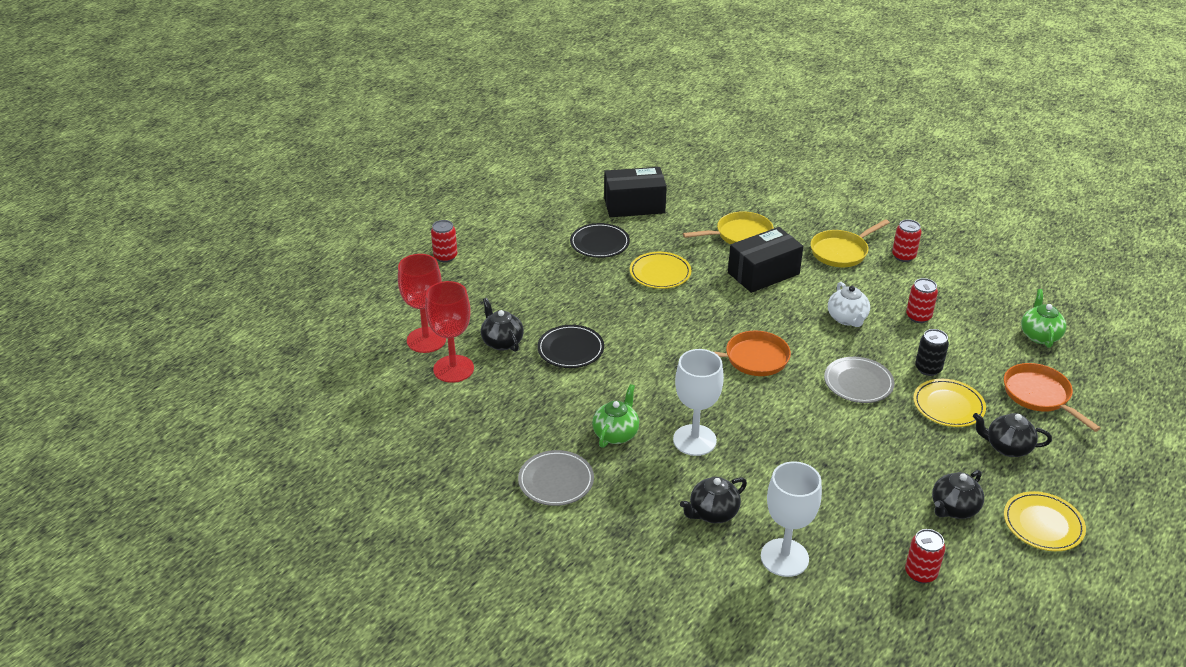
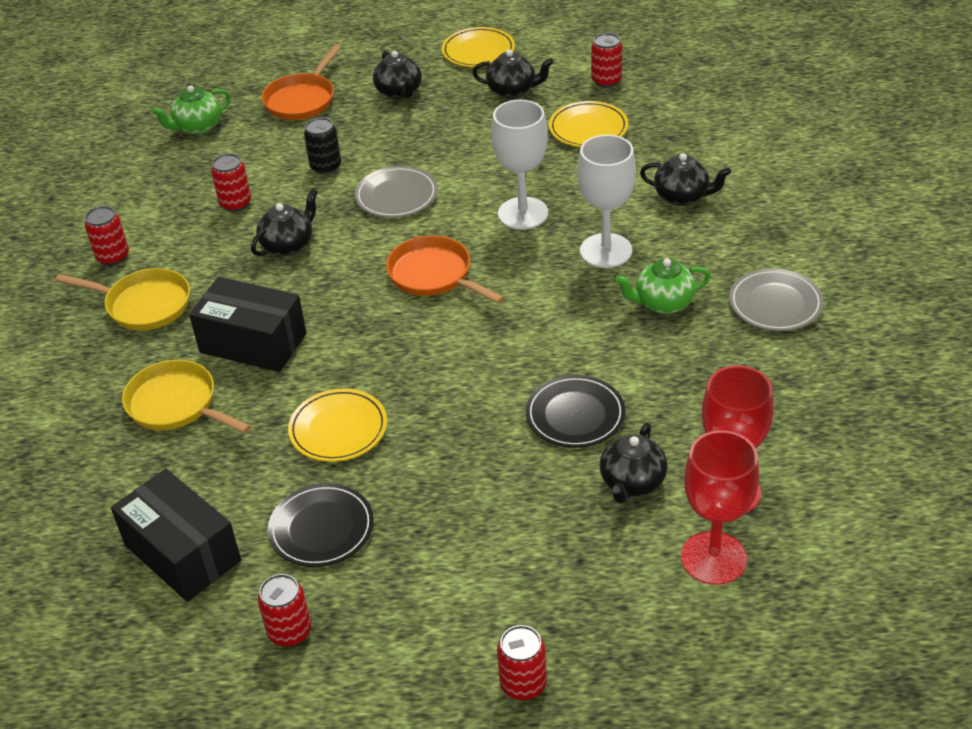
camera: 125 degrees left, 5 degrees up
(553, 215) = (289, 632): none -> red can
(784, 557) = (679, 142): white goblet -> white goblet (523, 213)
(847, 319) = (288, 245): white teapot -> black teapot
(948, 406) = (373, 137): yellow plate -> yellow plate (588, 128)

